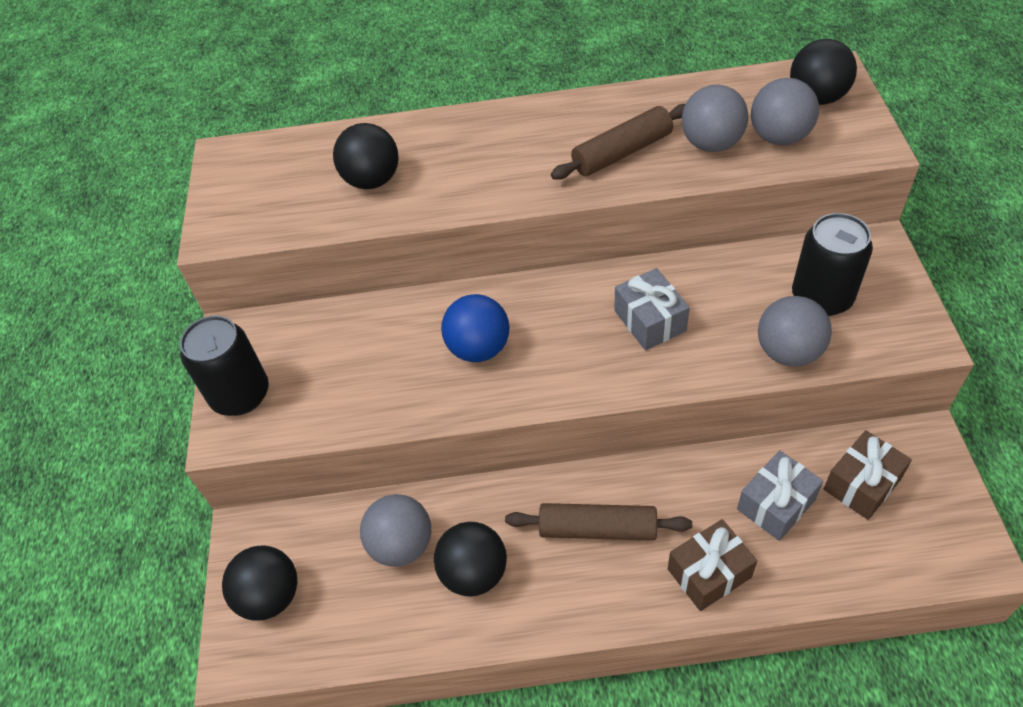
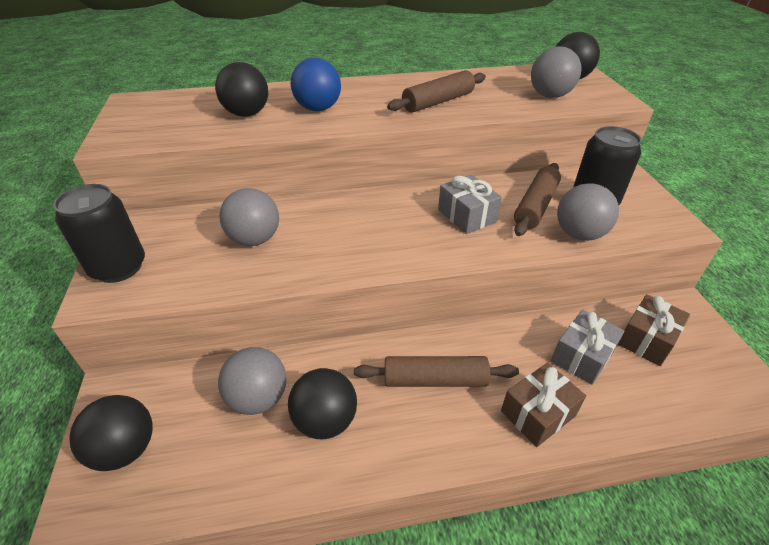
camera: 10 degrees left, 10 degrees down
(479, 348) = (330, 234): blue ball -> blue ball (318, 109)
(711, 144) = (502, 98): grey ball -> grey ball (255, 239)
(741, 305) = (535, 206): none -> brown rolling pin

